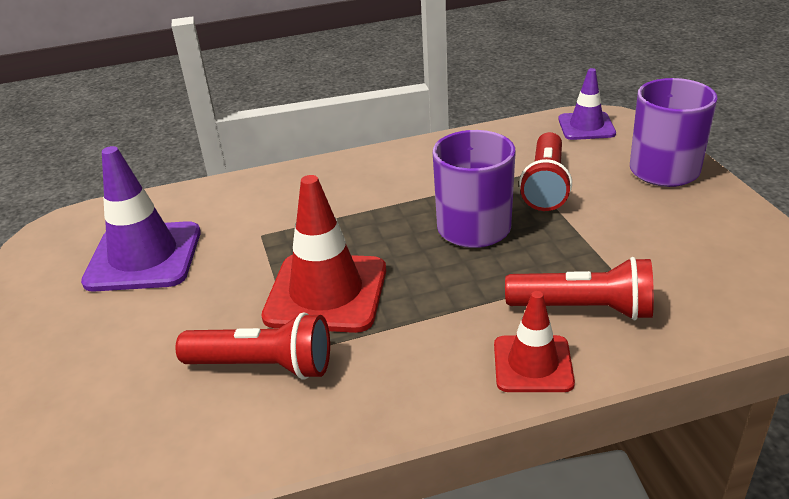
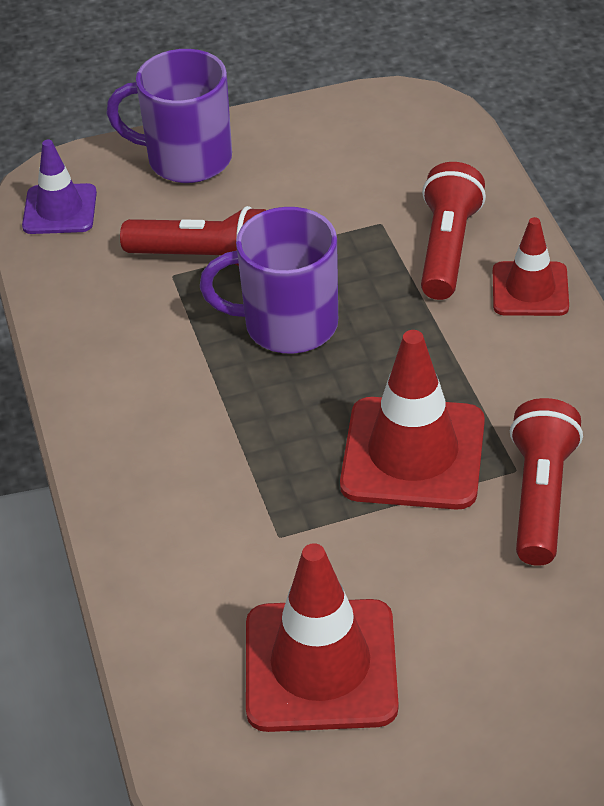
camera: 90 degrees left, 10 degrees up
(144, 257) = (320, 666): purple traffic cone -> red traffic cone

